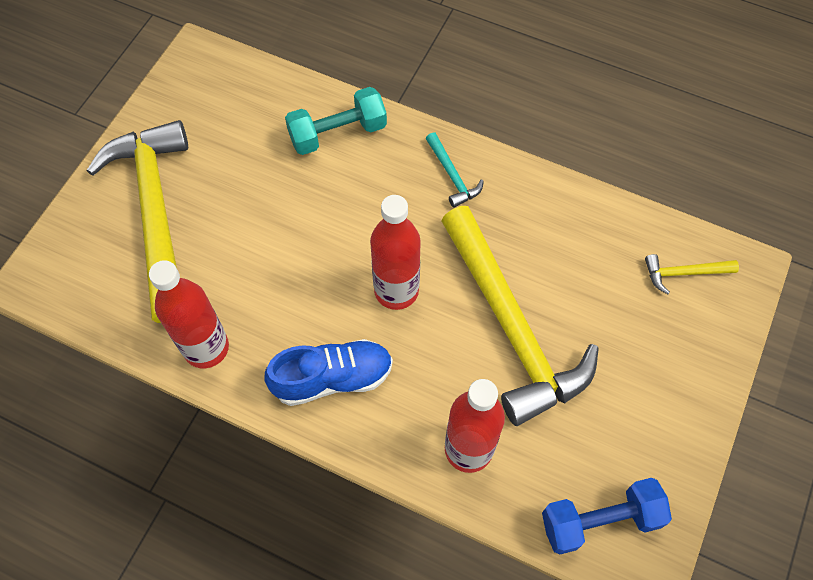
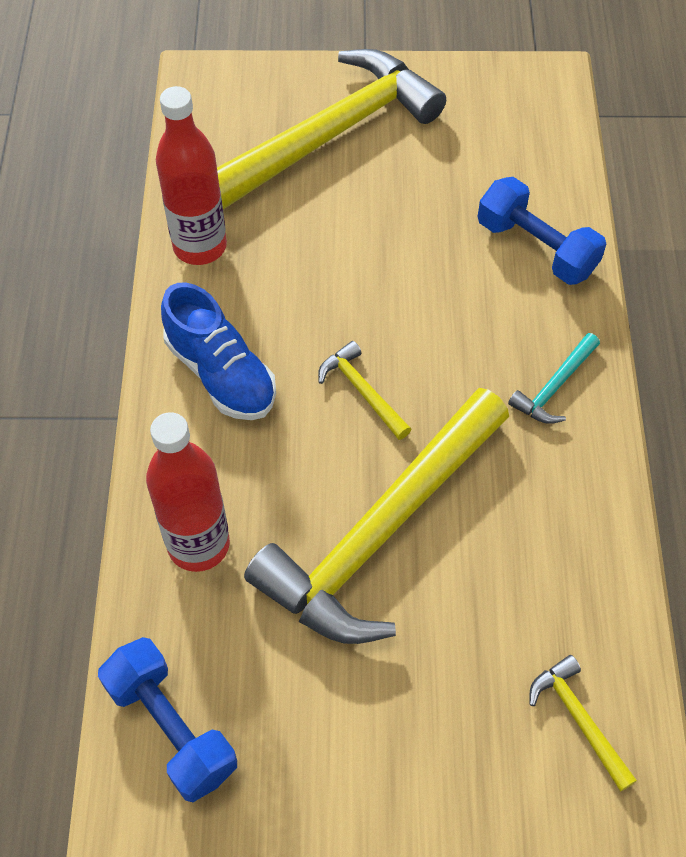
camera: 65 degrees right, 5 degrees down
(338, 133) = (536, 248): turquoise dumbbell -> blue dumbbell
(396, 291) = (362, 391): red bottle -> yellow hammer

